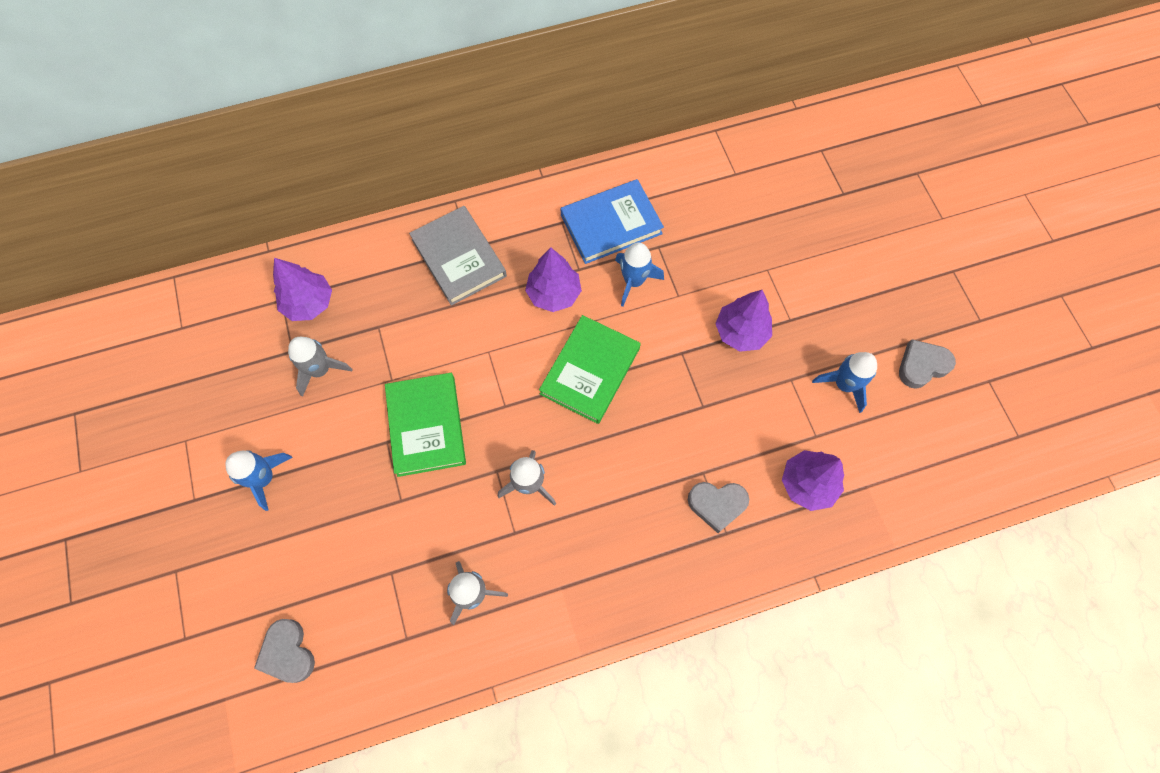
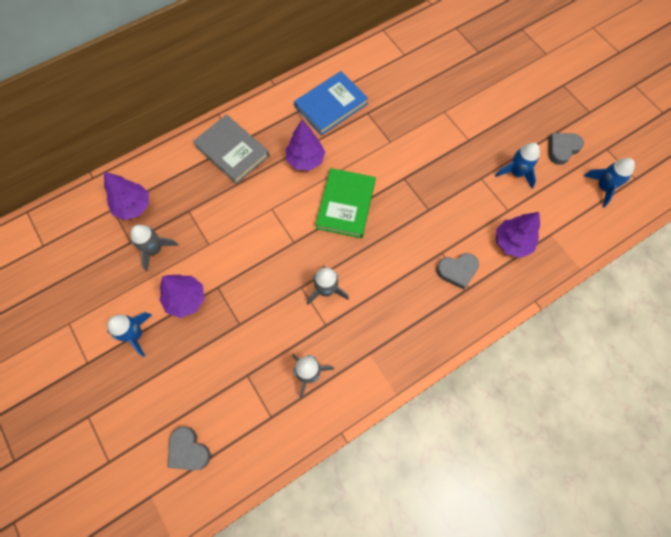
camera: 15 degrees left, 0 degrees up
(426, 426) = (242, 269): green book -> none
(634, 281) = (357, 139): blue rocket -> blue rocket (603, 187)
(740, 332) = (439, 155): purple tree -> purple tree (186, 299)

